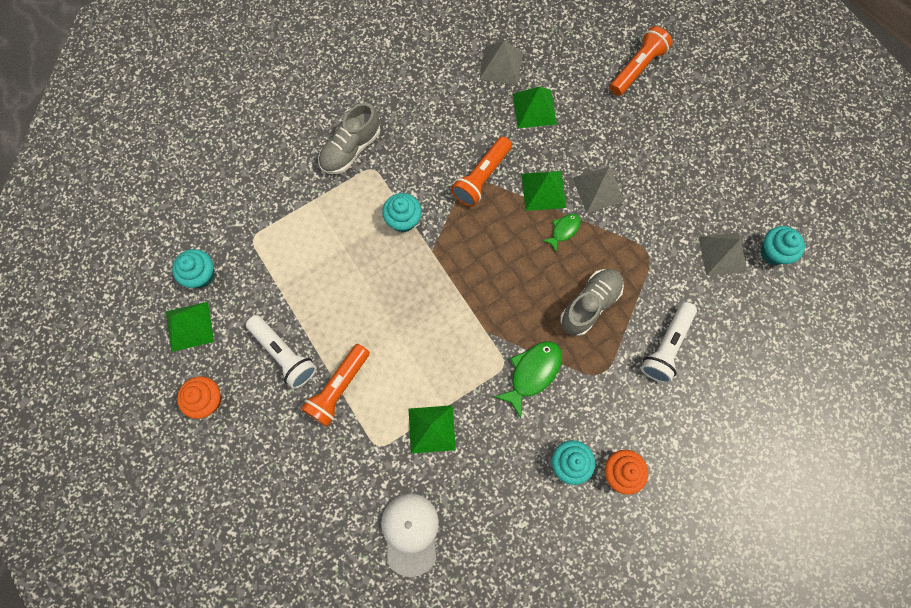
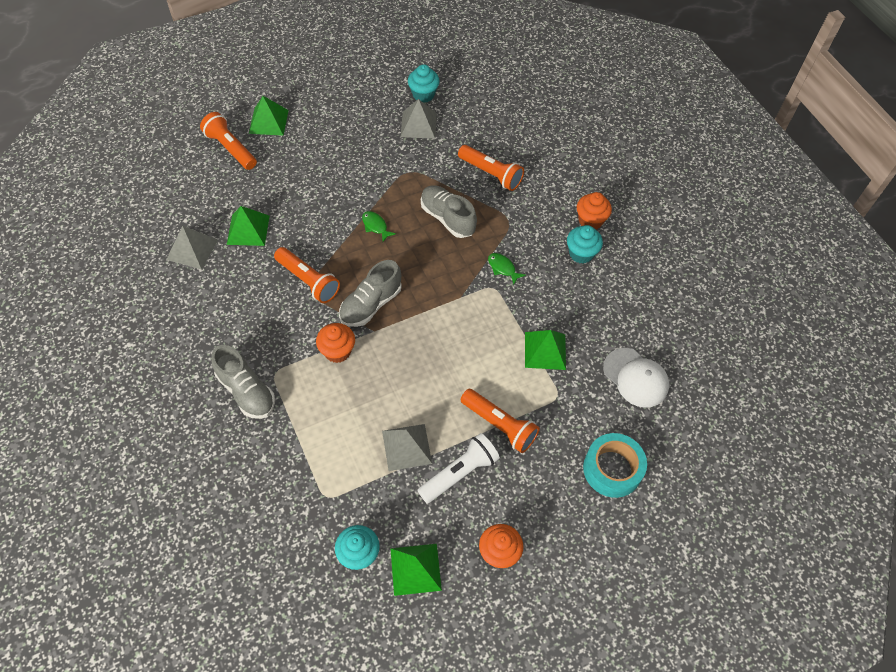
camera: 85 degrees left, 15 degrees down
(299, 509) = (612, 469): none -> turquoise tape
(403, 220) = (337, 351): turquoise cupcake -> orange cupcake
(410, 533) = (635, 378): white cap -> white cap turned 135 degrees counterclockwise
(462, 242) = (371, 304): none -> grey shoe
(532, 373) = (503, 268): green fish -> green fish, size x0.58
(543, 190) = (333, 235): green pyramid -> green pyramid (268, 121)
(598, 189) = (342, 195): grey pyramid -> grey pyramid (407, 447)
(666, 346) = (491, 174): white flashlight -> orange flashlight

